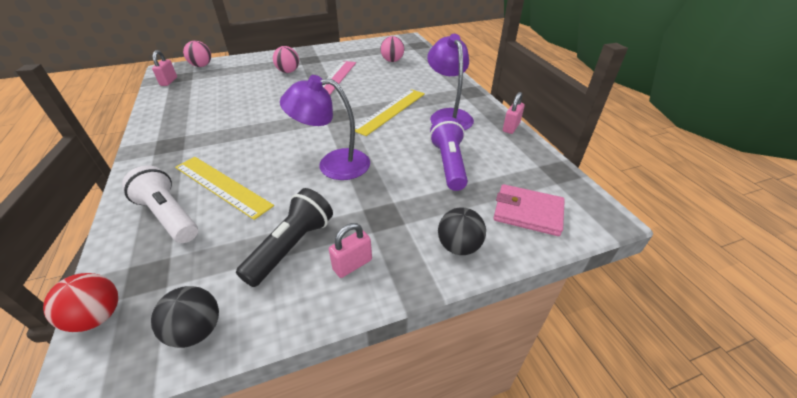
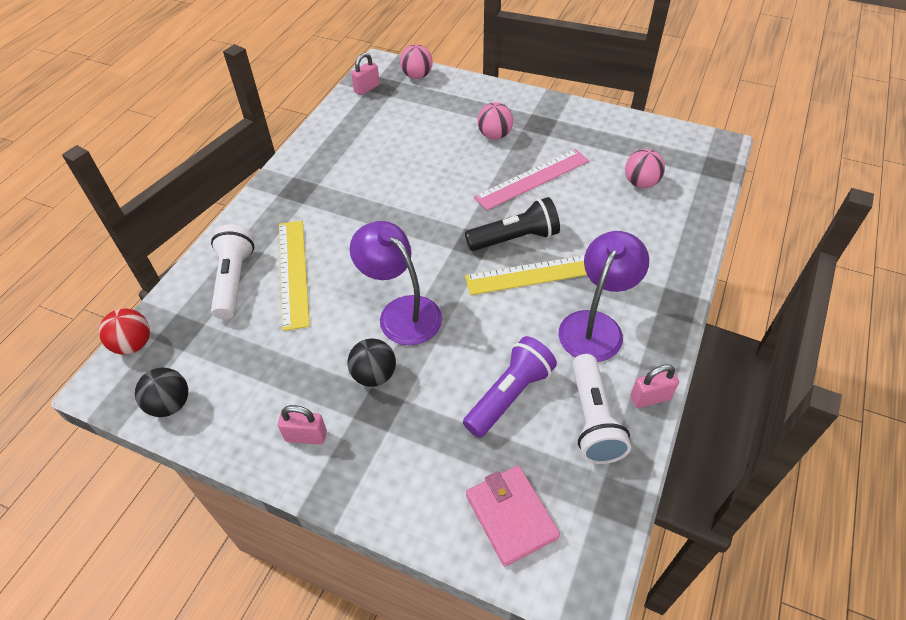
camera: 45 degrees right, 10 degrees up
(292, 246) = (283, 381): black flashlight -> black flashlight (515, 238)
(459, 246) = (402, 493): black ball -> black ball (374, 375)
(501, 149) = (593, 419): none -> white flashlight

